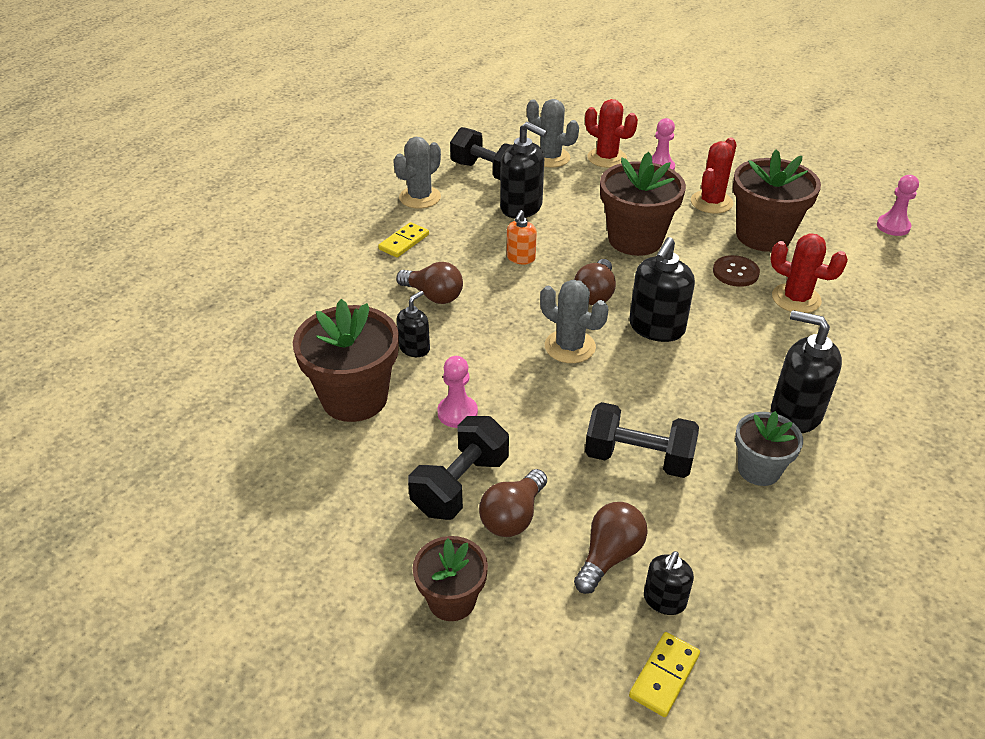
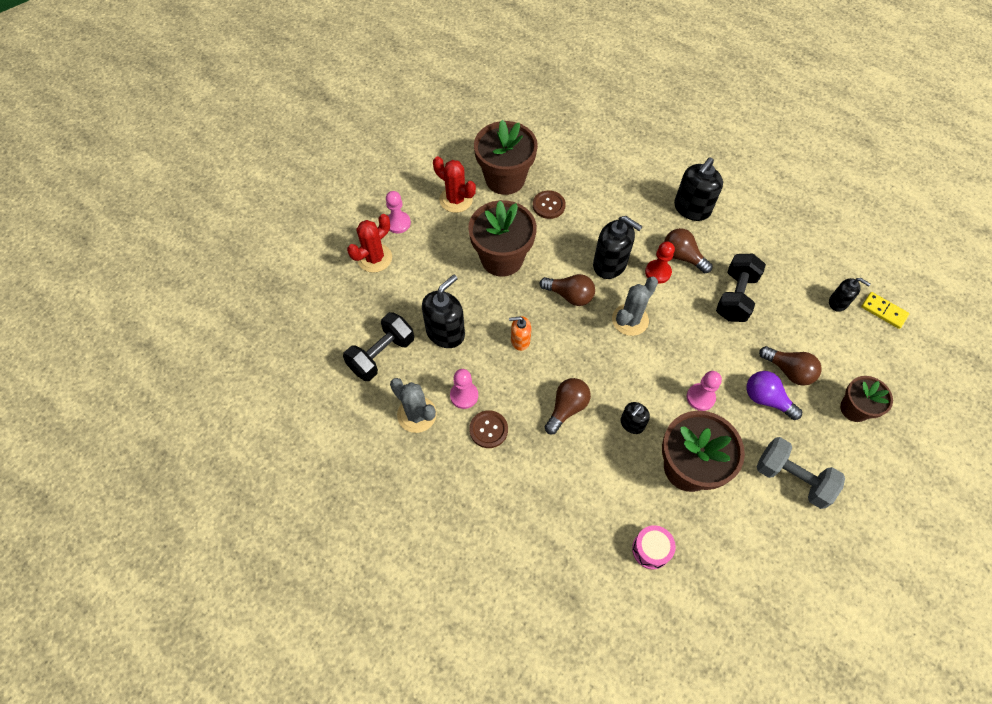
camera: 85 degrees left, 20 degrees up
(252, 363) = (651, 549): none -> pink drum
(334, 506) = (792, 478): none -> grey dumbbell
(404, 242) = (488, 429): yellow domino -> brown button
(414, 348) = (632, 424): black soap dispenser -> black soap dispenser turned 90 degrees counterclockwise
(460, 485) = (766, 399): black dumbbell -> purple light bulb
(520, 258) = (520, 340): orange soap dispenser -> orange soap dispenser turned 150 degrees clockwise
(550, 158) = (365, 301): grey cactus -> none
(609, 556) = (812, 324): brown light bulb -> brown light bulb (682, 257)
(658, 374) = (658, 272): none -> red pawn
(758, 469) = (739, 238): grey flower pot -> none
(796, 299) = (580, 179): red cactus -> none
(893, 226) = (501, 105): pink pawn -> pink pawn (464, 395)

